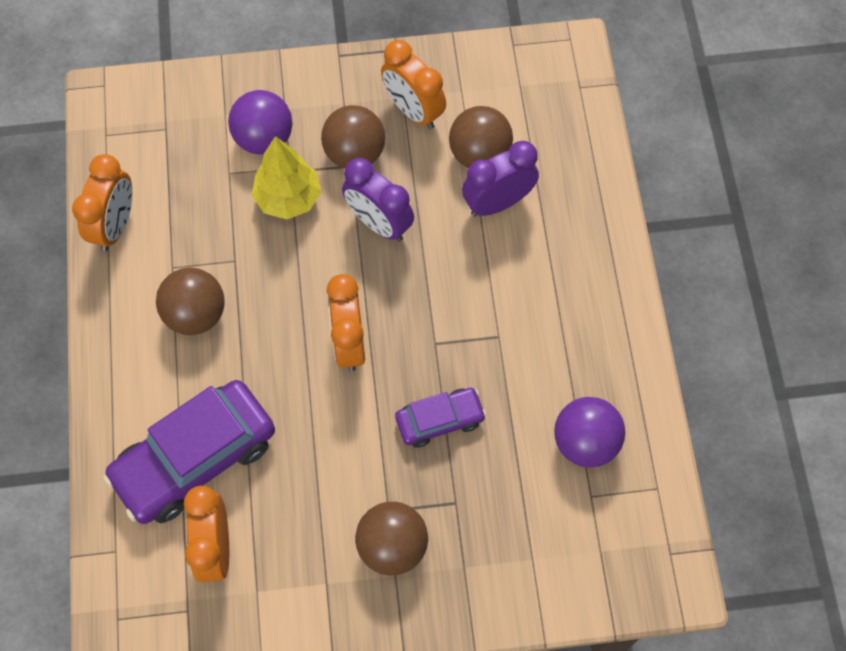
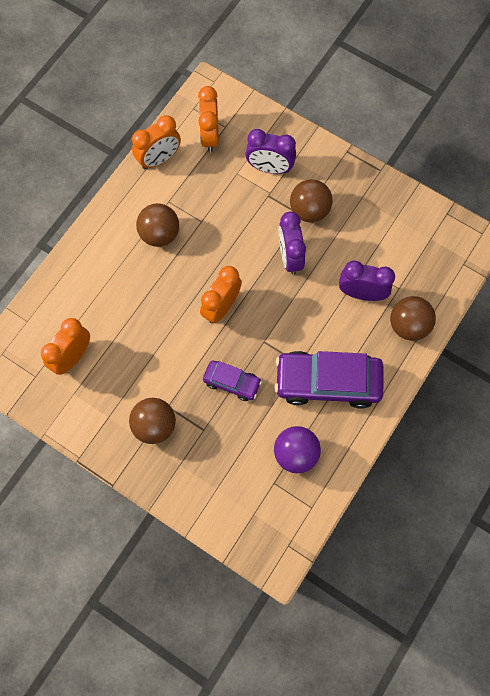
camera: 40 degrees right, 5 degrees up
(195, 459) = (99, 306): purple car -> purple car (327, 382)
(264, 138) = (270, 168): purple ball -> purple clock
(288, 198) = (255, 209): yellow tree -> none
(413, 110) = (360, 210): orange clock -> orange clock (210, 136)
(479, 154) = (375, 260): brown ball -> brown ball (408, 325)

